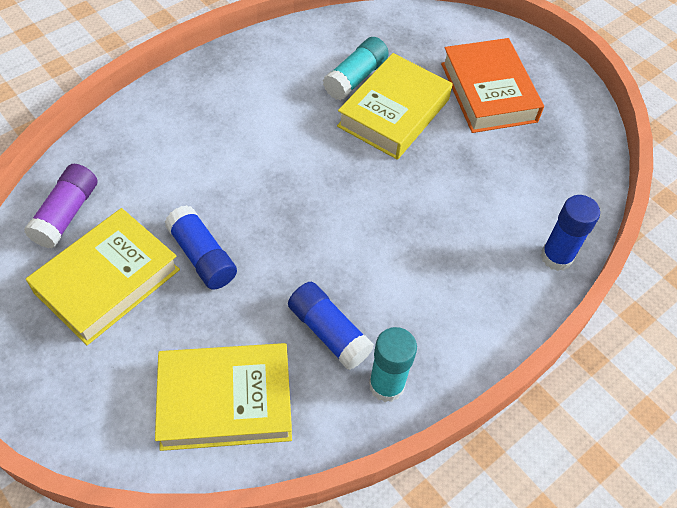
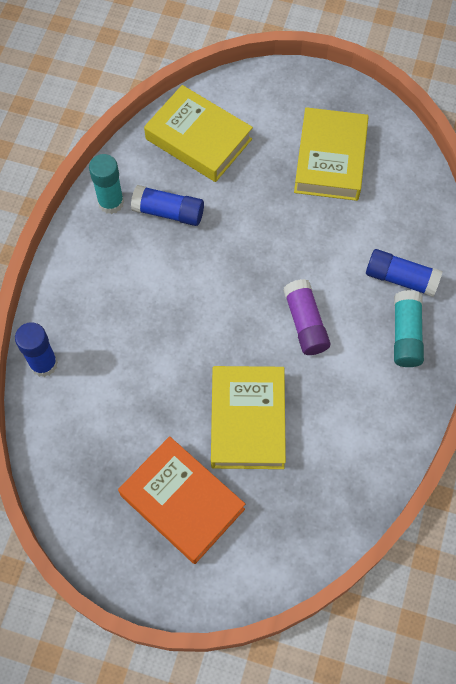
camera: 150 degrees right, 10 degrees up
(66, 214) = (400, 182): purple glue stick -> purple glue stick (305, 323)
(202, 256) = (288, 210): blue glue stick -> blue glue stick (401, 278)
(225, 401) = (198, 139): yellow book -> yellow book turned 75 degrees clockwise
(355, 78) = (306, 438): turquoise glue stick -> turquoise glue stick (406, 334)

